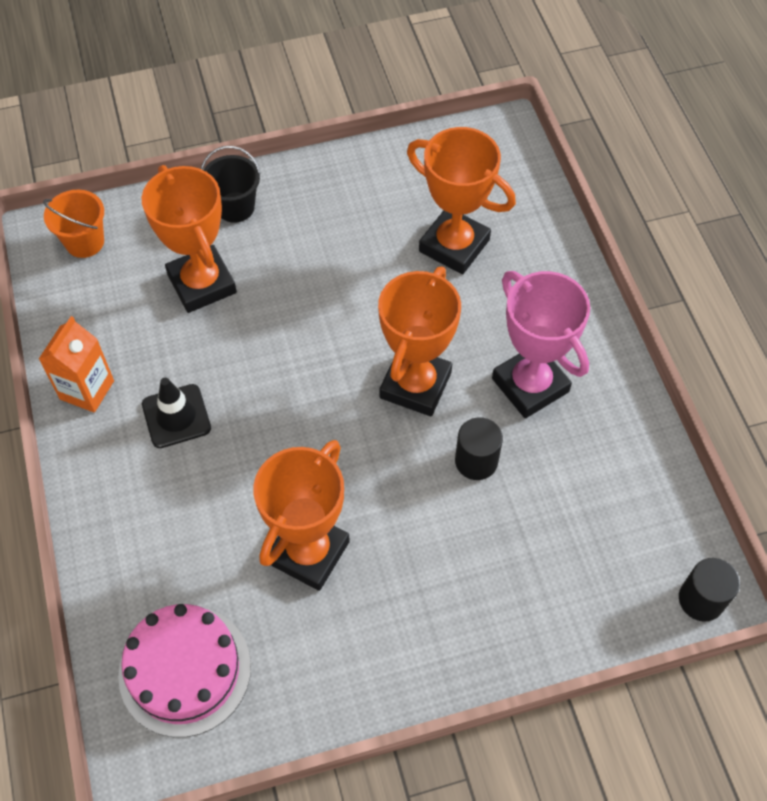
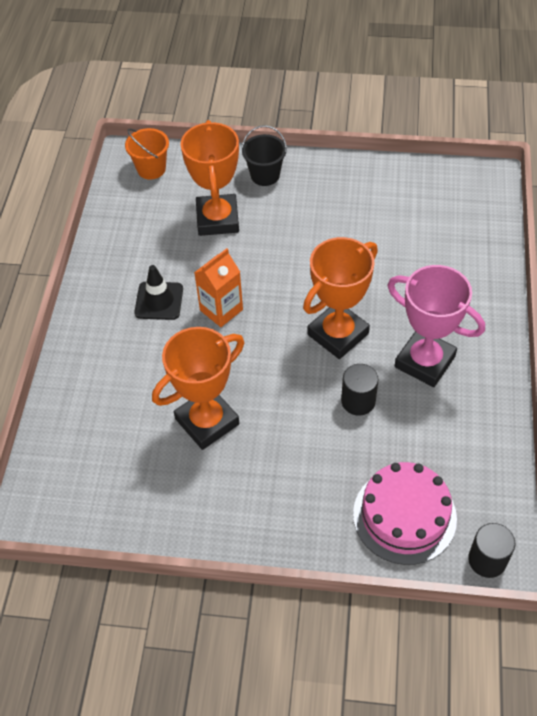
camera: 25 degrees right, 5 degrees down
(87, 390) = (108, 265): orange carton -> orange carton (221, 310)
(185, 670) = (86, 469): pink cake -> pink cake (404, 516)
(454, 245) = (412, 247): orange trophy -> none
(530, 385) = (424, 361): pink trophy -> pink trophy turned 45 degrees counterclockwise

